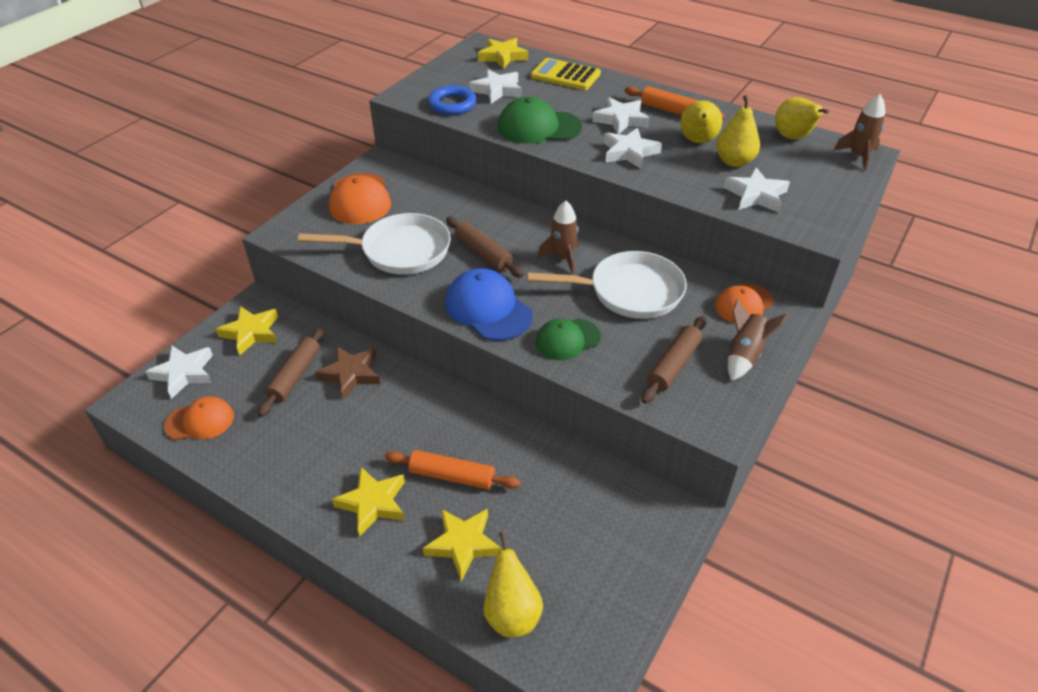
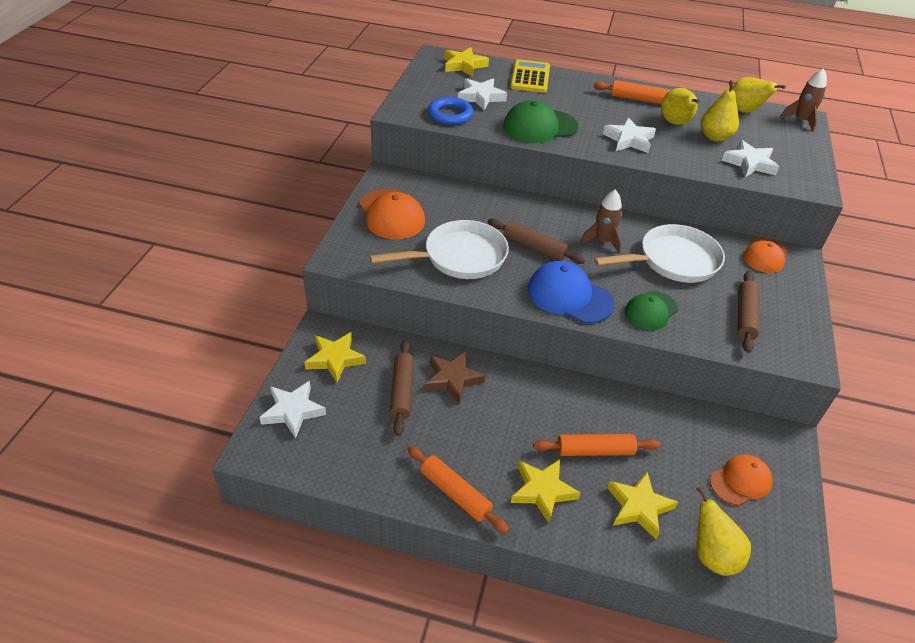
camera: 20 degrees left, 0 degrees up
(200, 421) = (337, 453): orange cap -> orange cap (740, 481)
(285, 485) = (455, 493): none -> orange rolling pin
(565, 75) = (530, 77): yellow calculator -> yellow calculator turned 90 degrees clockwise
(621, 120) = (602, 112): white star -> none
(745, 355) = (791, 297): brown rocket -> none

